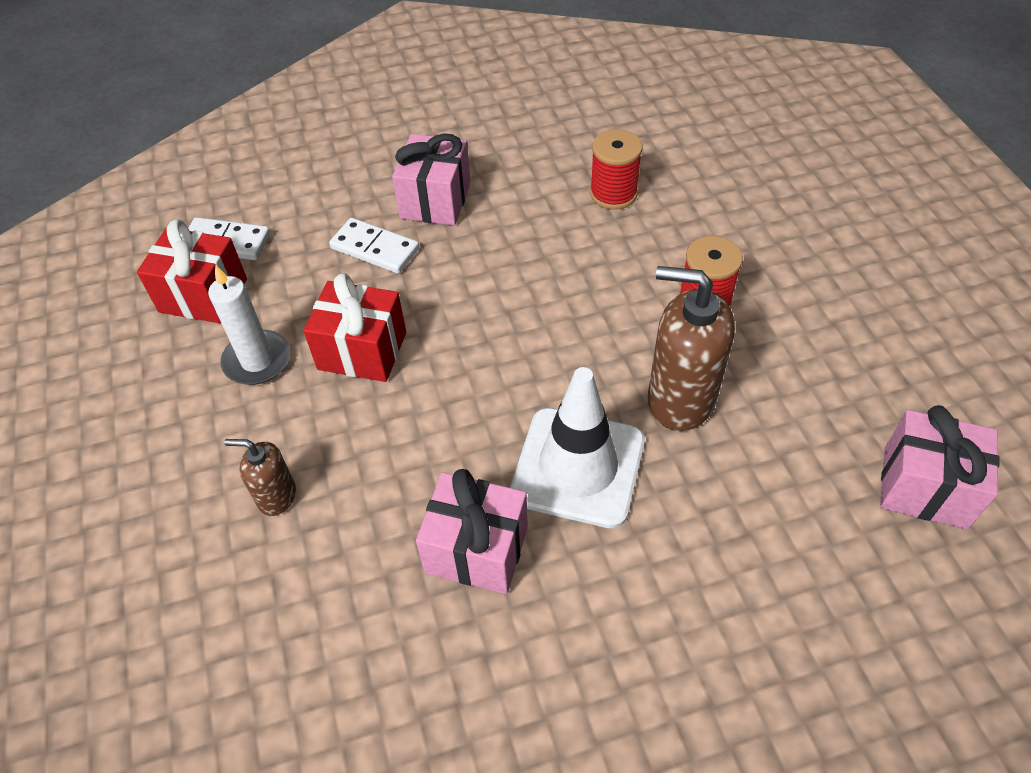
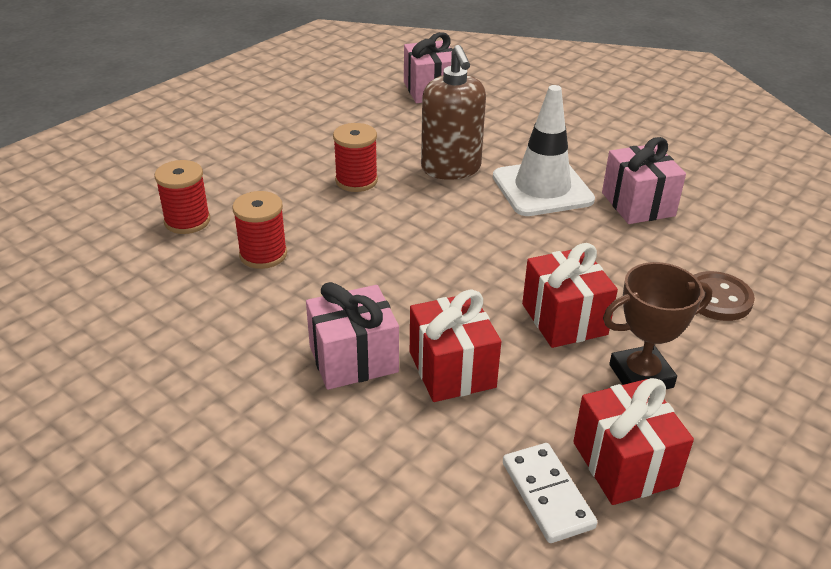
camera: 125 degrees left, 15 degrees down
(257, 360) = (641, 376): white candle -> brown trophy
(276, 496) = (717, 298): brown soap dispenser -> brown button
(375, 249) = (452, 369): white domino -> red gift
(702, 162) = (187, 221): none -> red spool

